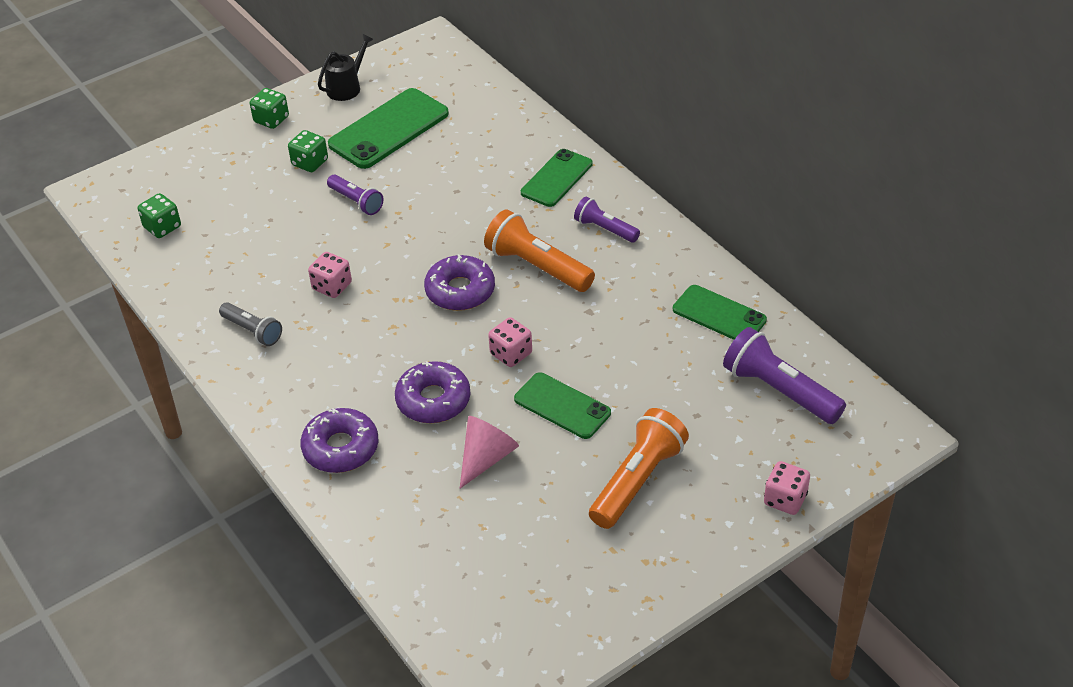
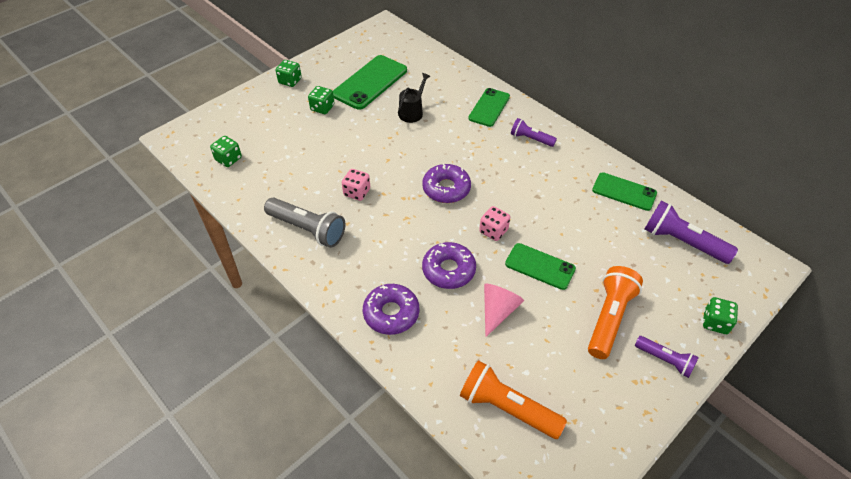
camera: 10 degrees left, 5 degrees up
(252, 331) = (307, 229): grey flashlight -> grey flashlight, size x1.67
(346, 87) = (336, 57): black watering can -> black watering can (412, 112)
(356, 202) = (360, 132): purple flashlight -> purple flashlight (665, 360)
(537, 266) = (494, 167): orange flashlight -> orange flashlight (507, 407)
(785, 499) = (715, 322): pink dice -> green dice

